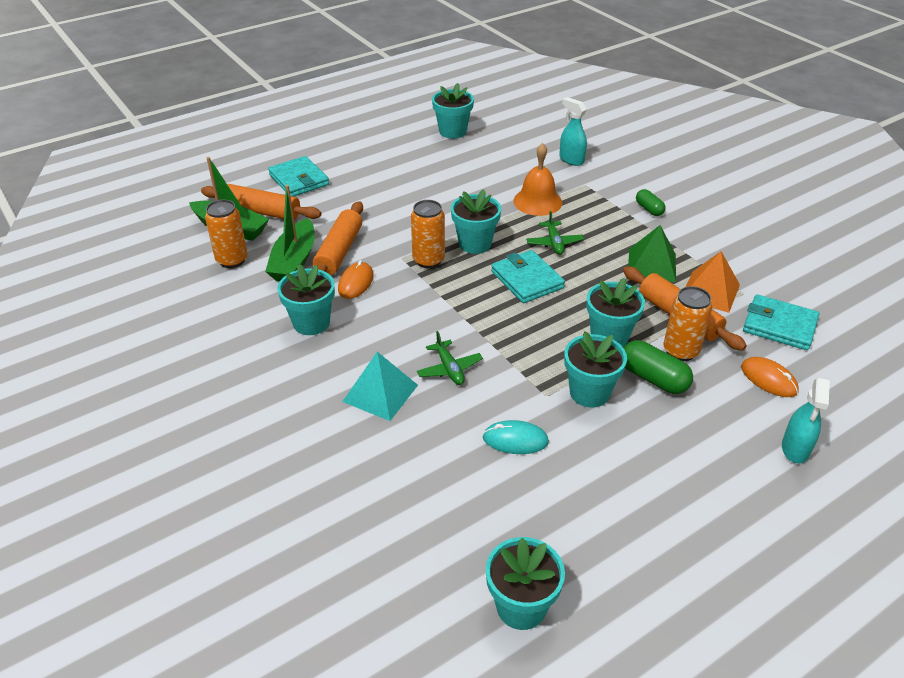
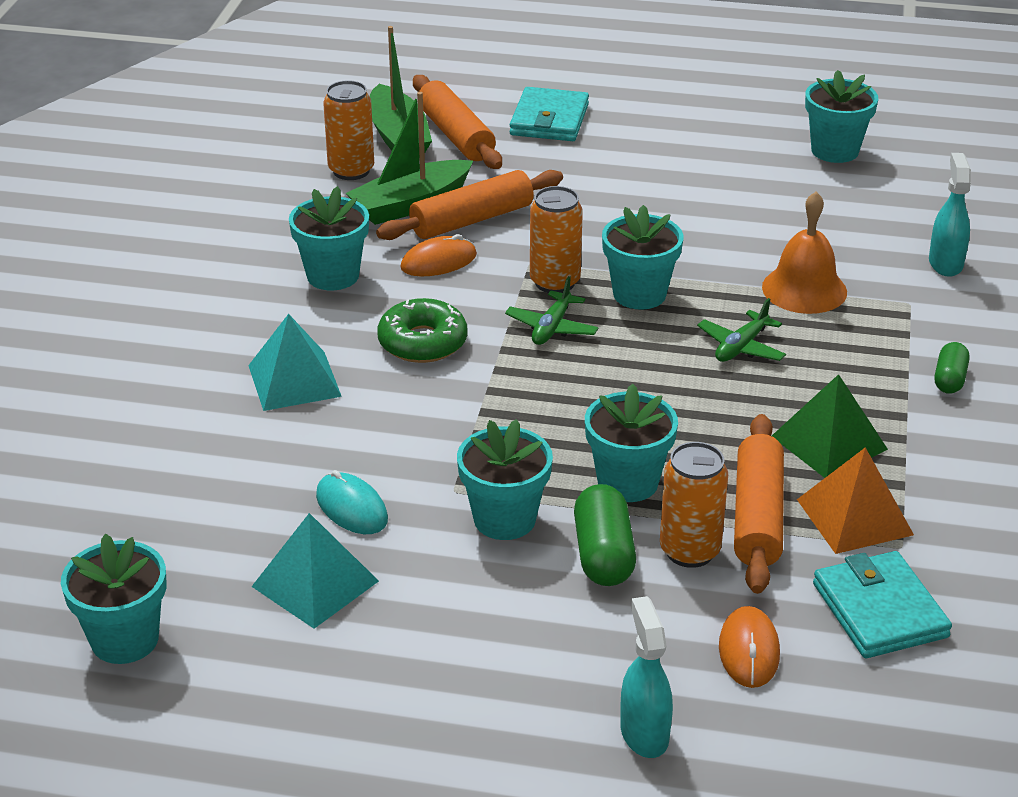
camera: 45 degrees right, 5 degrees down
(413, 329) = (422, 342): none -> green donut
(449, 369) = (396, 401): green plane -> green plane (552, 328)
(527, 280) = (635, 367): turquoise wallet -> none
(561, 493) = (315, 584): none -> turquoise pyramid
(795, 449) = (644, 733): turquoise spray bottle -> turquoise spray bottle turned 105 degrees clockwise

